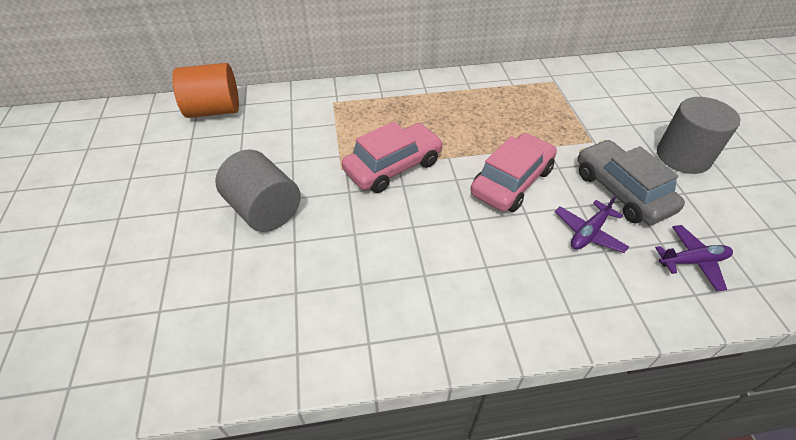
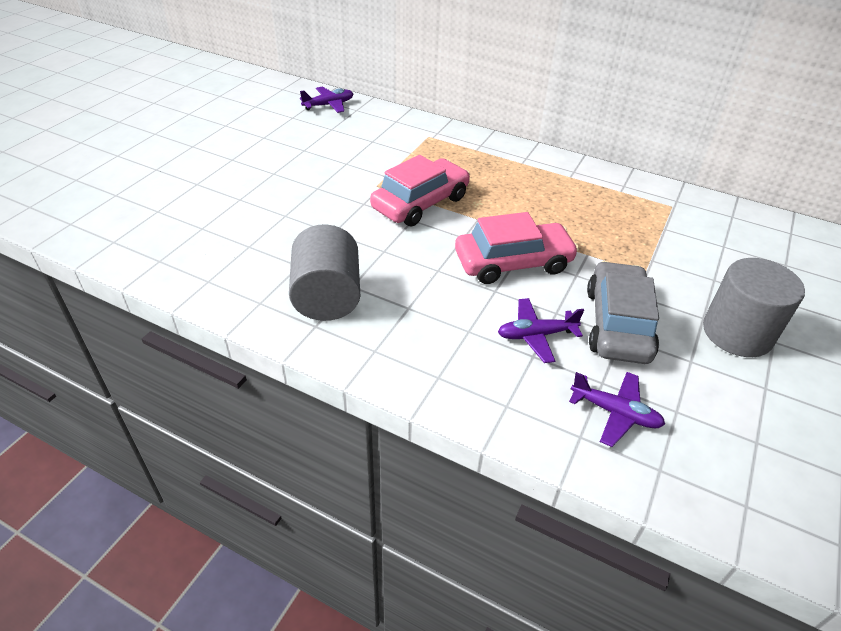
camera: 35 degrees right, 5 degrees down
(214, 110) = (329, 105): orange cylinder -> purple plane
(264, 210) = (288, 185): grey cylinder -> grey cylinder (327, 297)
(393, 166) = (420, 203): pink car -> pink car turned 45 degrees counterclockwise

